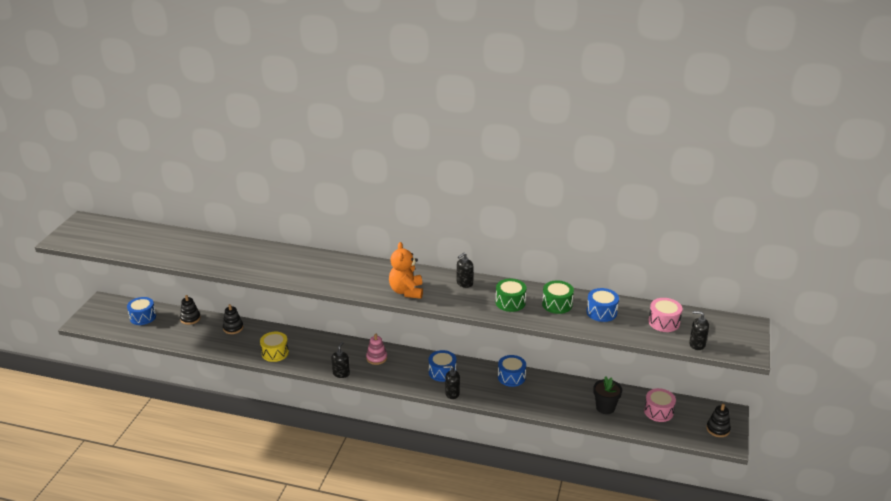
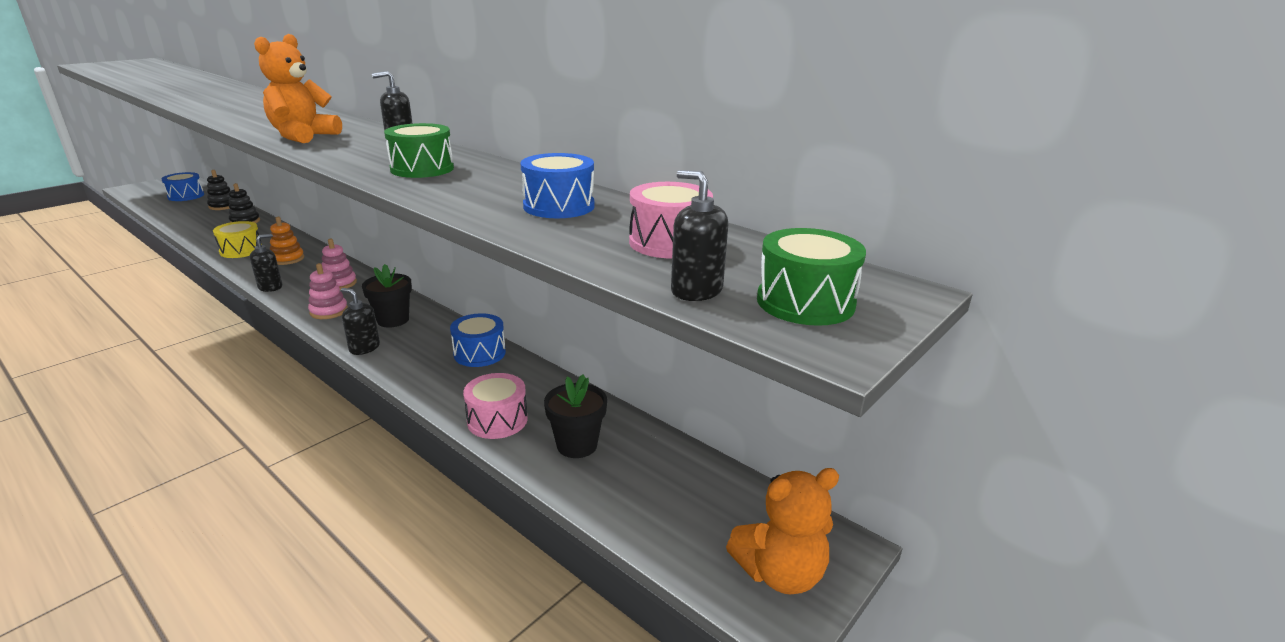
camera: 25 degrees right, 5 degrees down
(316, 350) = (287, 259): none -> orange stacking toy
(400, 378) = (329, 311): none -> pink stacking toy
(442, 372) = (393, 320): blue drum -> black flower pot
(557, 304) = (495, 184): green drum -> green drum (805, 302)
(658, 411) = (675, 488): pink drum -> pink drum (497, 420)
(718, 429) = (780, 573): black stacking toy -> orange teddy bear

